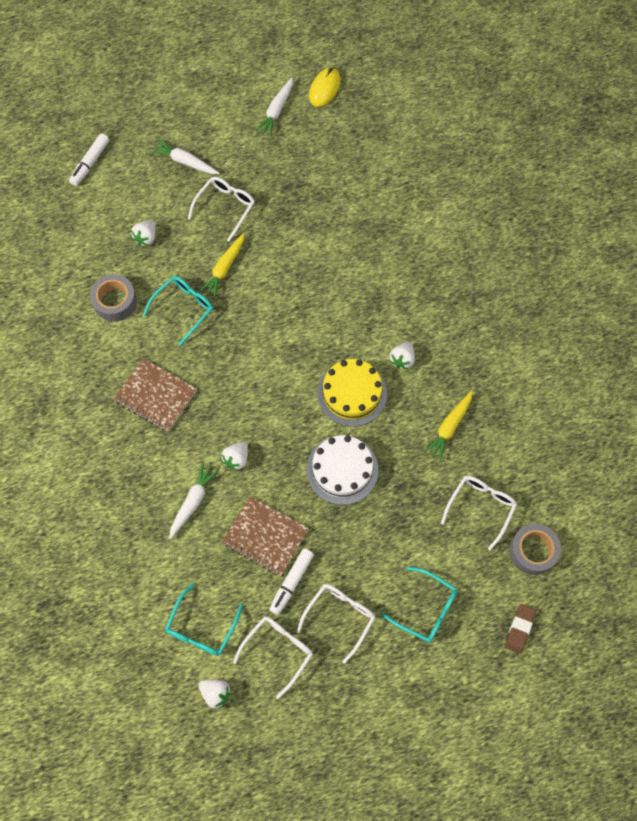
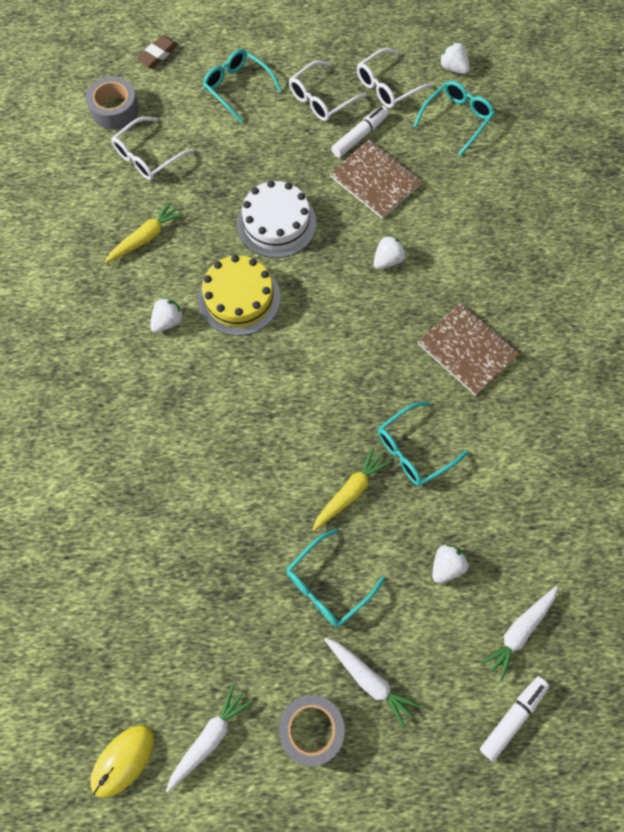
camera: 165 degrees left, 0 degrees up
(115, 301) = (501, 482): grey tape -> grey tape (311, 728)
(192, 502) = (444, 229): white carrot -> white carrot (519, 631)
(225, 208) = (328, 584): white glasses -> turquoise glasses

